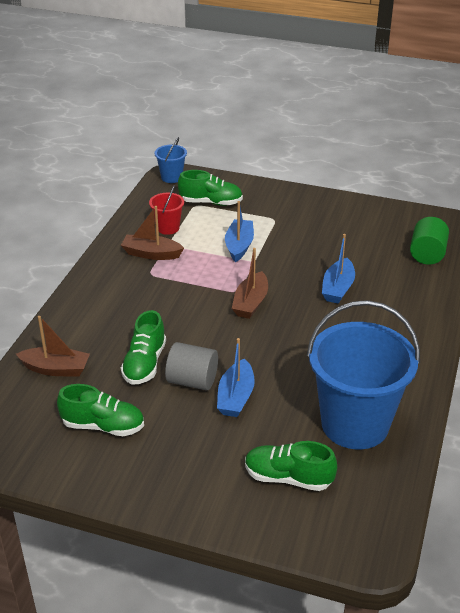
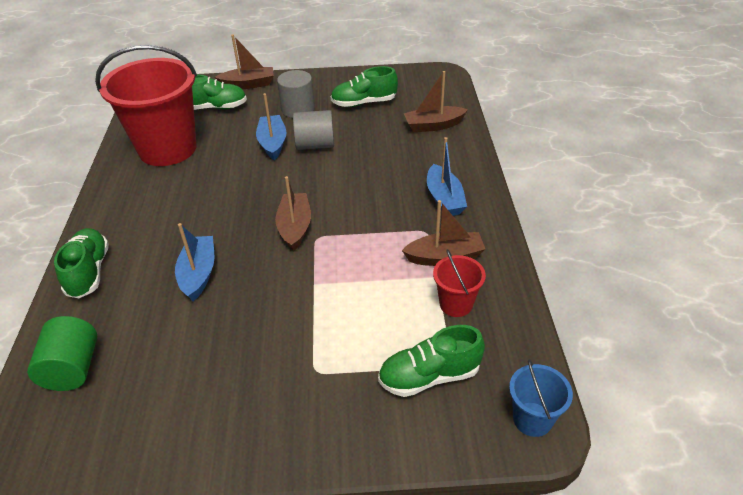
camera: 160 degrees right, 5 degrees up
(145, 364) = (364, 147): green shoe -> green shoe (89, 272)
(185, 440) = (298, 109): none -> grey cylinder
(230, 512) = (248, 84): none -> brown boat
(239, 246) = (344, 302): blue boat -> blue boat (444, 199)
(355, 424) = (167, 149): blue bucket -> red bucket

